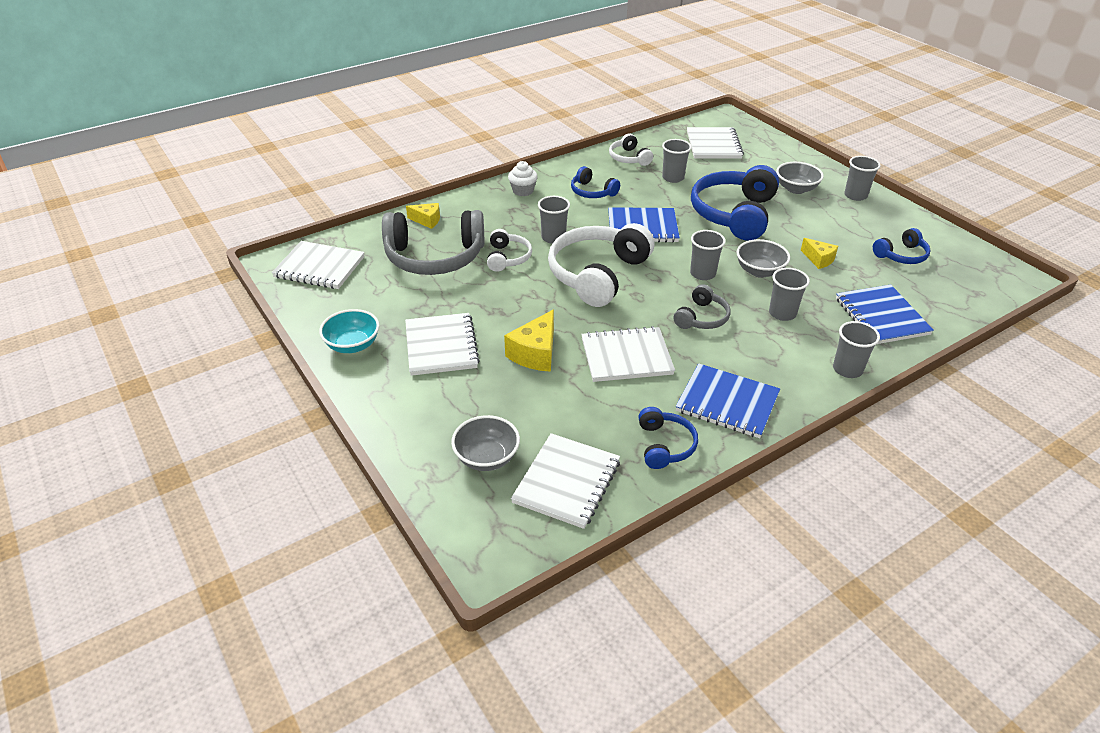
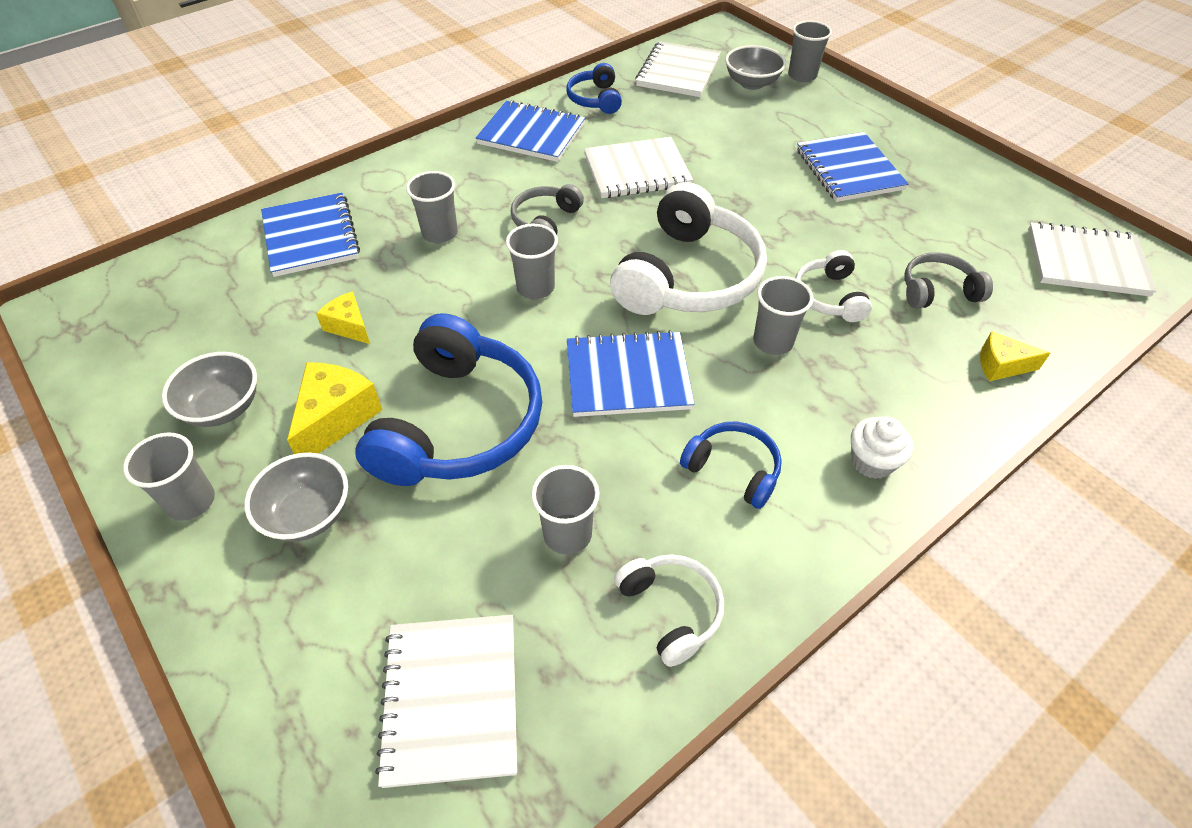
camera: 175 degrees right, 10 degrees up
(353, 345) = (948, 165): turquoise bowl -> none
(434, 257) = (938, 291): grey headphones -> grey headphones, size x0.50
(441, 346) = (849, 170): white notebook -> blue notebook
(535, 353) = (740, 168): yellow cheese -> yellow cheese (336, 418)
(759, 271) = (450, 298): grey bowl -> grey bowl (223, 407)
(847, 369) = (390, 172): grey cup -> grey cup (802, 75)
(901, 255) = (209, 344): blue headphones -> none

